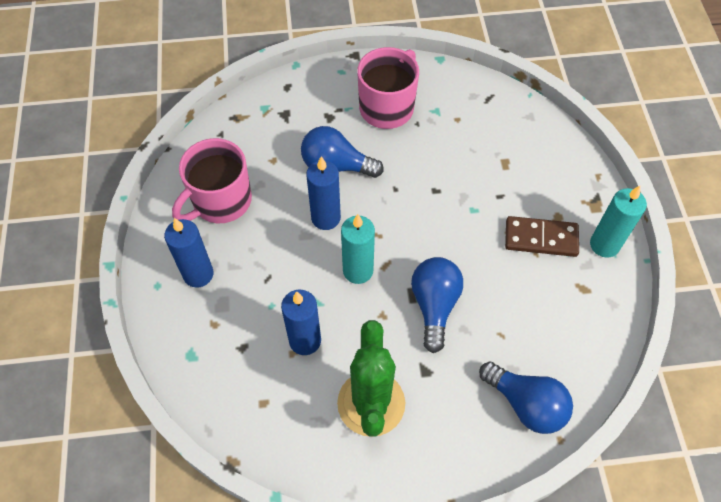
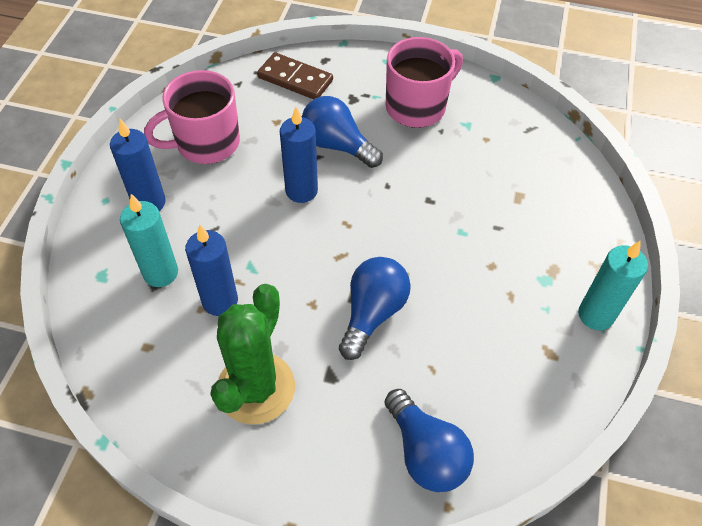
camera: 20 degrees right, 5 degrees down
(358, 271) = (308, 251): turquoise candle -> turquoise candle (160, 273)
(541, 238) = (524, 284): brown domino -> brown domino (295, 79)

